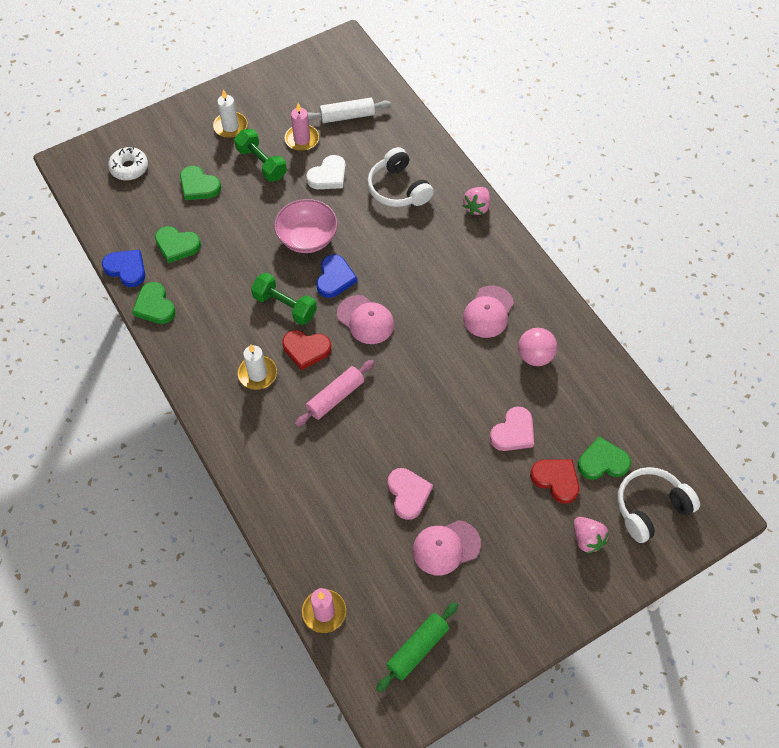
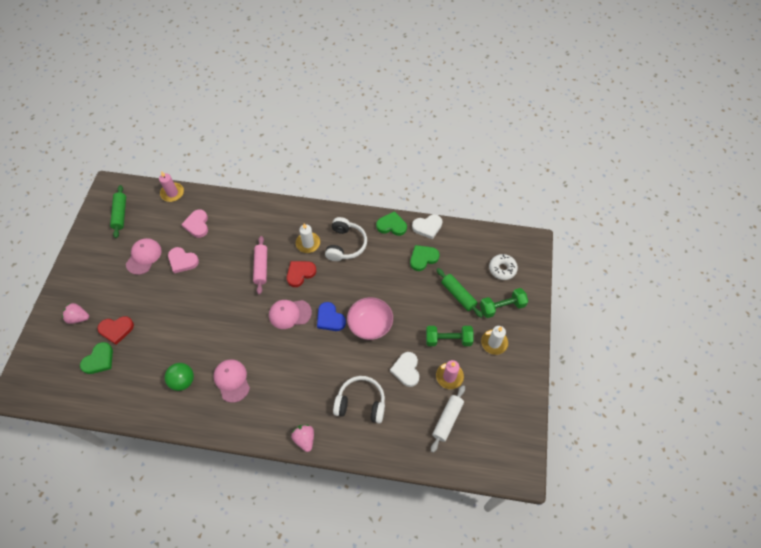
camera: 130 degrees right, 0 degrees up
(126, 269) = (427, 227): blue heart -> white heart
(199, 186) = (458, 295): green heart -> green rolling pin
(285, 306) = (335, 282): green dumbbell -> green dumbbell (502, 307)
(513, 432) = (158, 332): pink heart -> pink heart (197, 225)
(535, 356) = (183, 381): pink ball -> green ball
(650, 508) = (56, 360): white headphones -> white headphones (345, 244)

